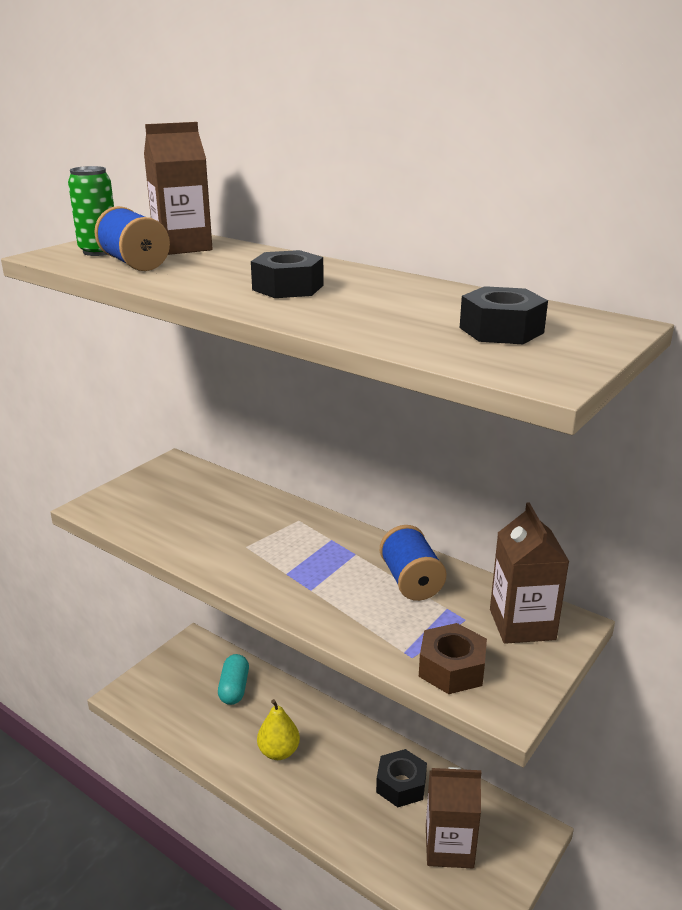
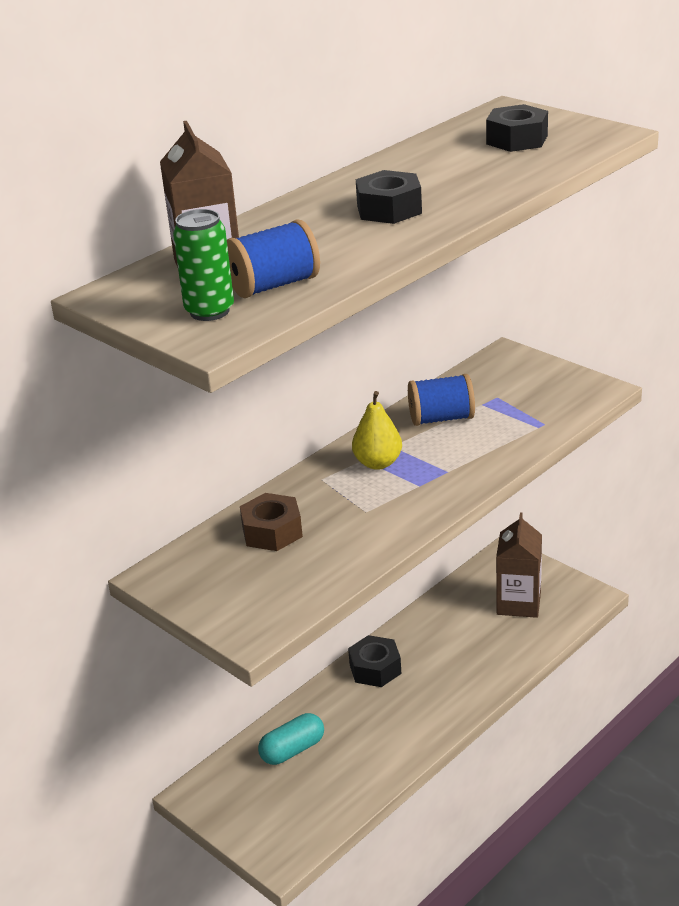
camera: 80 degrees left, 5 degrees up
(234, 688) = (292, 750): turquoise capsule -> turquoise capsule turned 45 degrees counterclockwise
(279, 752) = (397, 711): yellow pear -> yellow pear (378, 463)
(401, 785) = (449, 626): black nut -> black nut (375, 669)
(452, 668) = (558, 407): brown nut -> brown nut (272, 532)
(522, 624) = (506, 373): brown carton -> none

